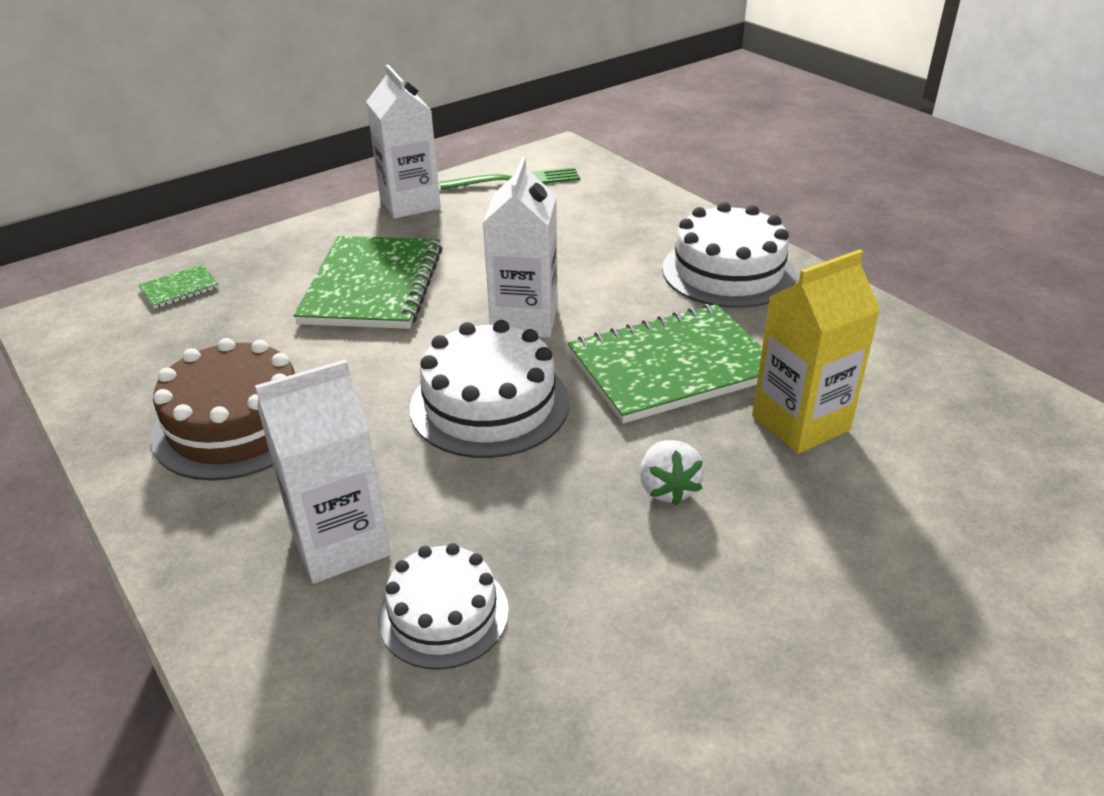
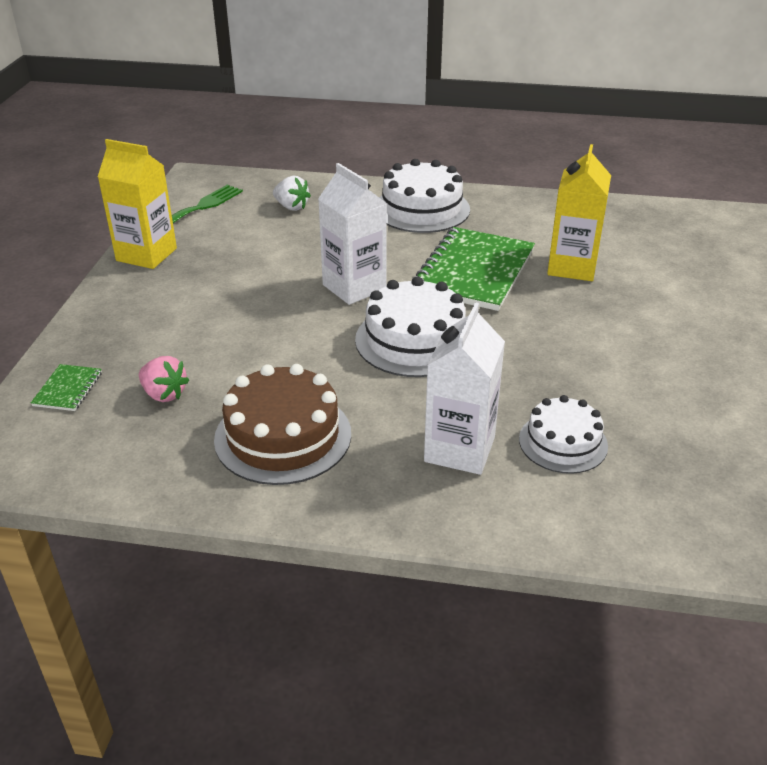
camera: 45 degrees left, 0 degrees up
(225, 331) = (164, 394): none -> pink strawberry
(373, 286) = (220, 315): green notebook -> none
(410, 204) = (146, 254): white carton -> yellow carton
(667, 489) = (565, 328): white strawberry -> white strawberry (291, 207)

